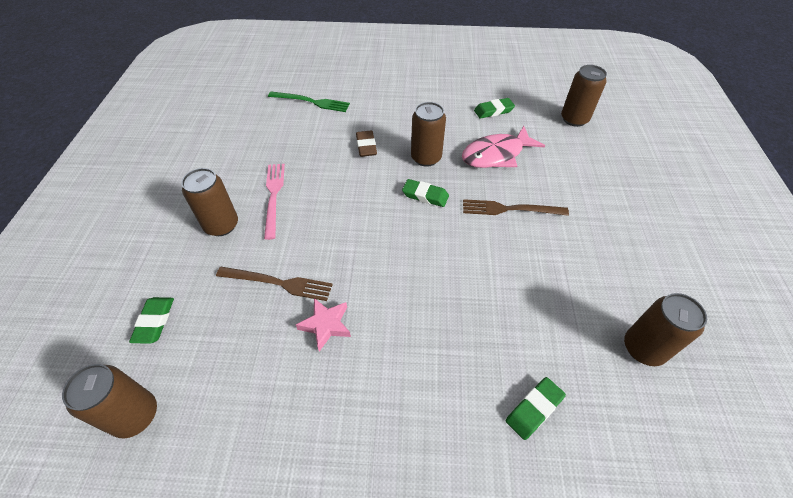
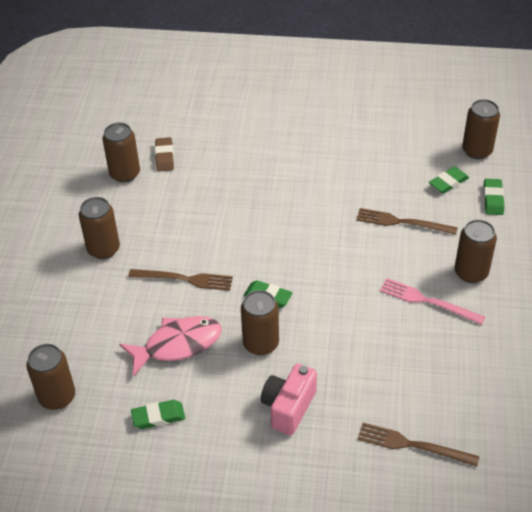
camera: 175 degrees left, 5 degrees down
(274, 196) = (427, 301): pink fork -> pink fork turned 120 degrees clockwise
(311, 102) = (413, 445): green fork -> brown fork
(326, 325) = (358, 193): pink star -> none
(366, 146) = (331, 363): brown eraser -> brown eraser (164, 157)
(399, 118) = (288, 407): none -> pink camera
(534, 409) = (216, 147): green eraser -> green eraser (448, 182)
(608, 238) = (103, 249): none -> brown can

